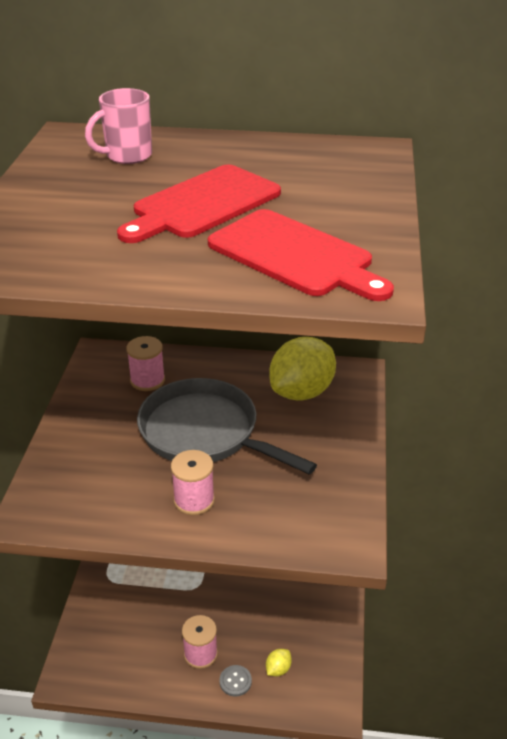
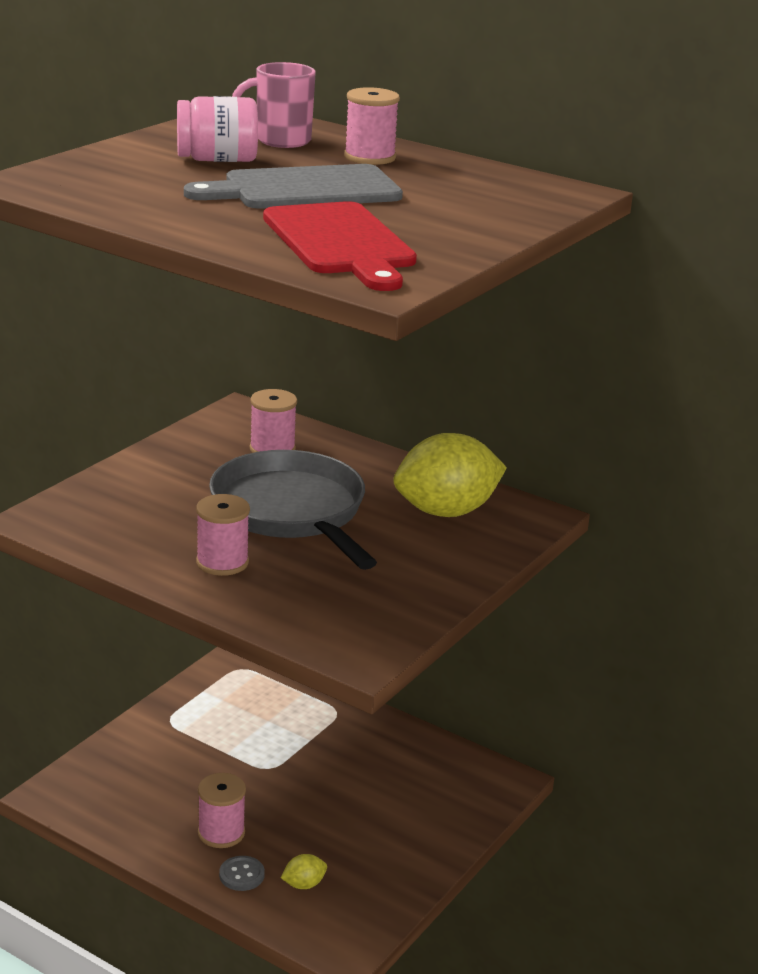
camera: 25 degrees right, 10 degrees down
(103, 191) = (217, 160): none -> pink jar
(202, 204) = (304, 189): red cutting board -> grey cutting board
(209, 155) = (369, 157): none -> pink spool

